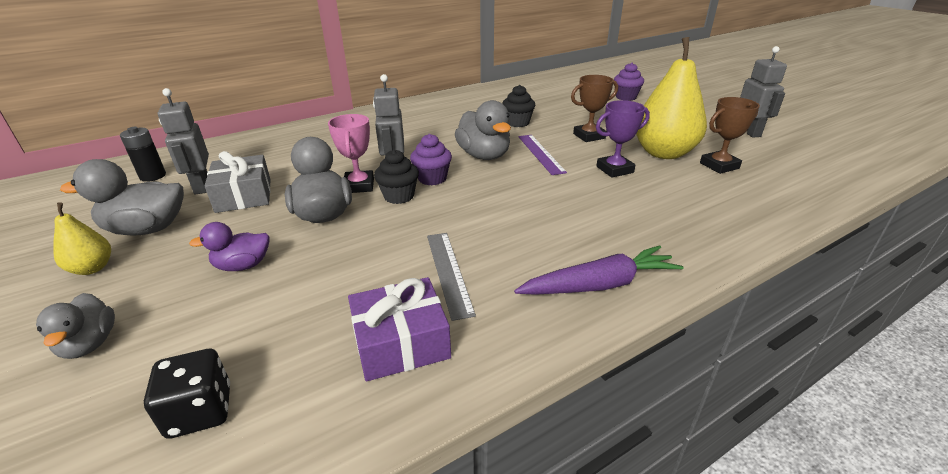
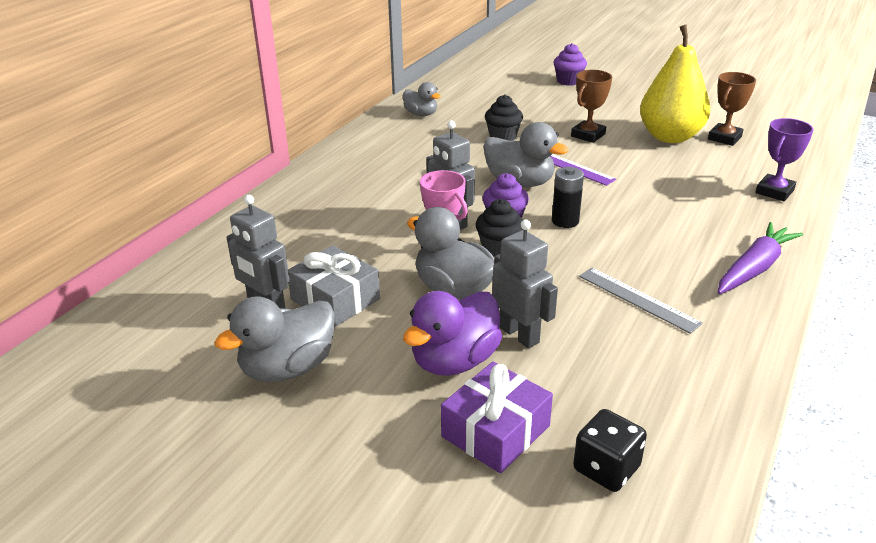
camera: 30 degrees left, 0 degrees up
(90, 344) = (428, 474): grey duck -> grey duck (421, 114)
(92, 268) = (301, 423): yellow pear -> none
(153, 176) = (178, 315): black battery -> black battery (565, 221)
(243, 266) = (454, 361): purple duck -> purple duck, size x1.63
(401, 342) = (676, 362): purple gift -> purple gift (495, 431)
(614, 169) = (650, 165): purple trophy -> purple trophy (774, 191)
(749, 132) = (712, 97): grey robot -> grey robot (519, 334)

